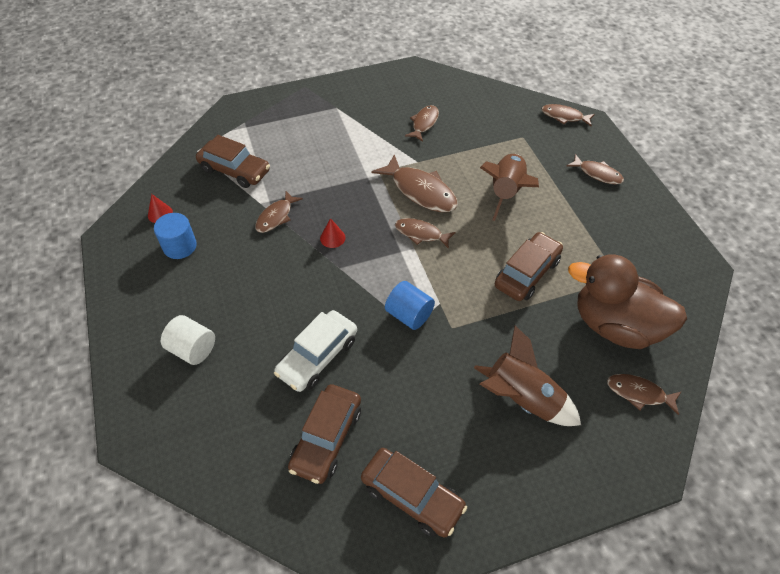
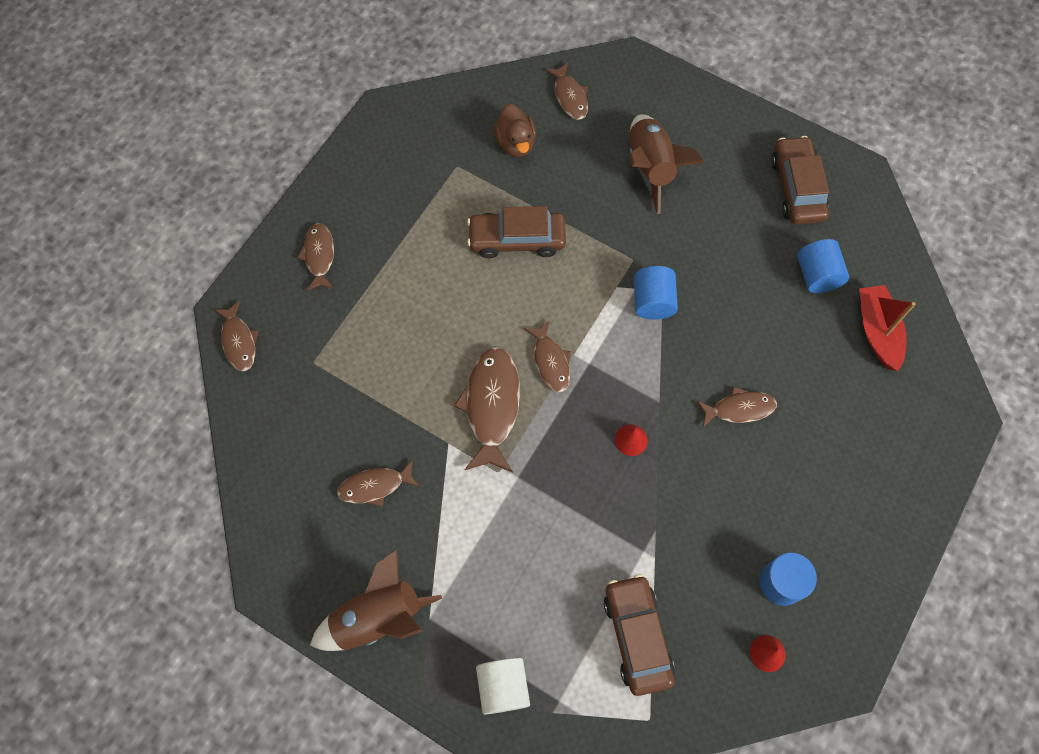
camera: 130 degrees left, 15 degrees up
(193, 349) = (858, 449): white cylinder -> white cylinder (503, 687)
(245, 439) = (877, 331): none -> red boat
(276, 217) = (656, 521): brown fish -> brown fish (739, 409)
(317, 356) = (762, 340): white car -> none
(326, 438) = (817, 275): brown car -> blue cylinder
(506, 192) = (422, 322): brown rocket -> brown rocket (378, 617)
(615, 325) = (515, 143): brown duck -> brown duck, size x0.52

